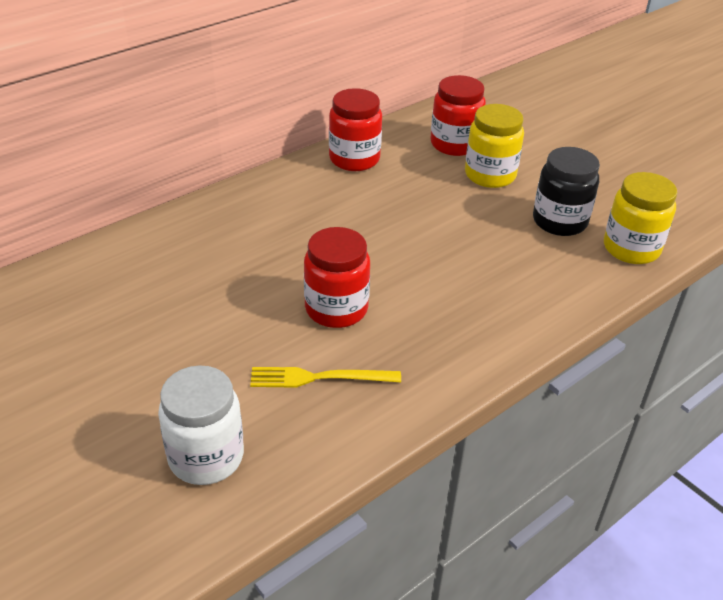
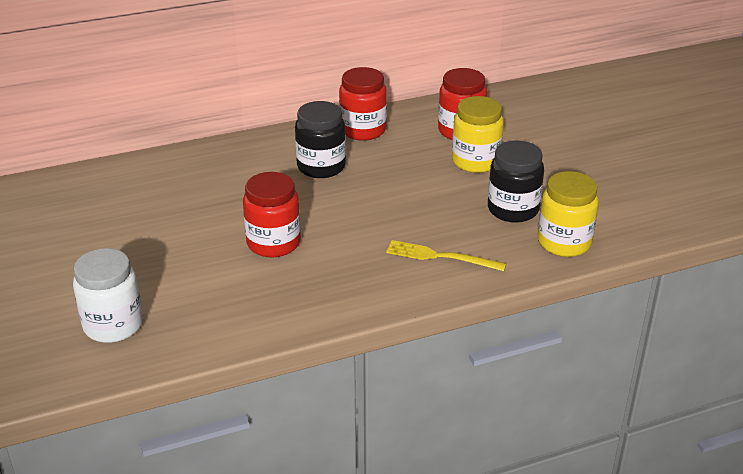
camera: 20 degrees right, 5 degrees down
(319, 378) = (229, 289): yellow fork -> yellow fork (441, 257)
(335, 208) = (321, 167): none -> black jar

